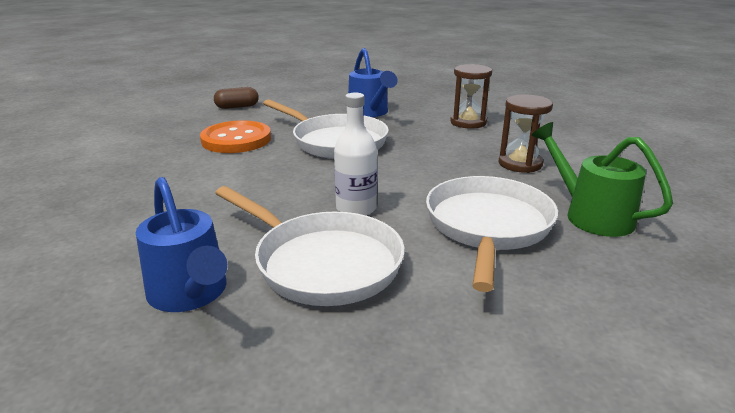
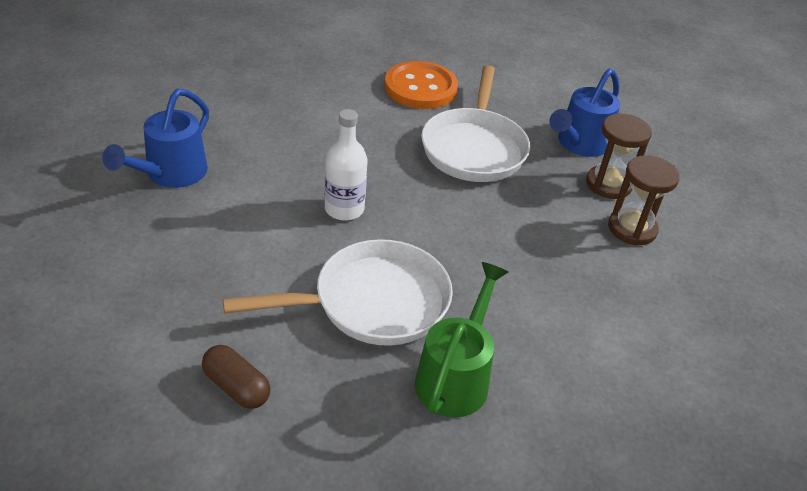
camera: 55 degrees right, 15 degrees up
(237, 107) = (498, 54): brown capsule -> brown capsule (237, 387)
(322, 263) = (246, 220): white pan -> none
(520, 164) = (544, 298): brown hourglass -> brown hourglass (608, 184)

